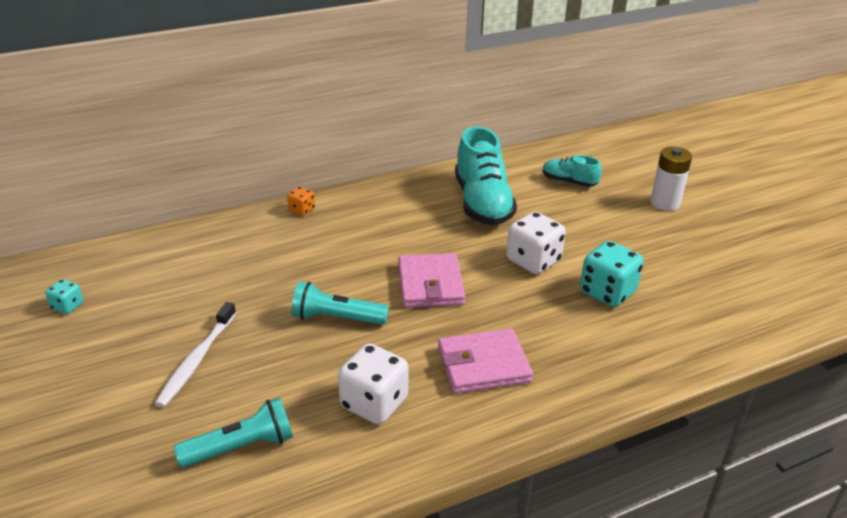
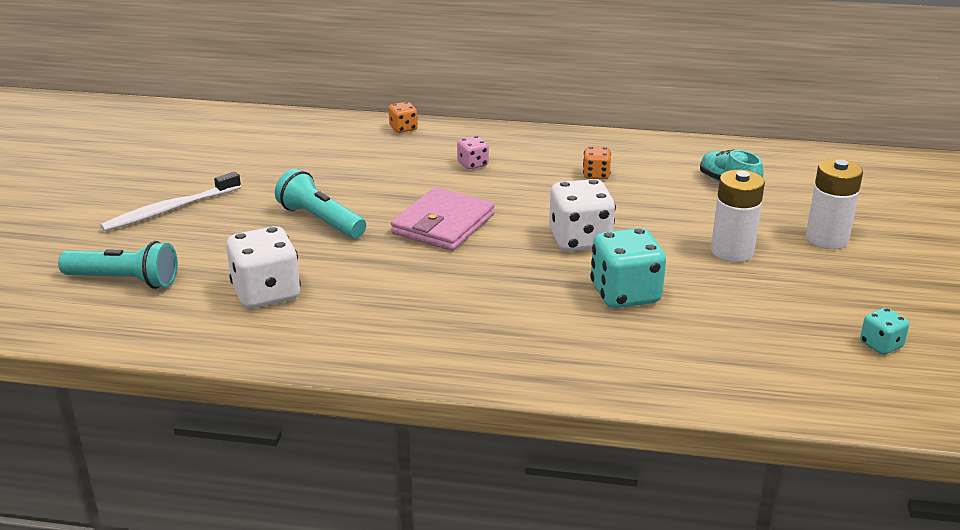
camera: 35 degrees right, 5 degrees down
(67, 306) = (126, 141): turquoise dice -> turquoise dice (881, 345)
(390, 224) = (473, 164): none -> pink dice
(482, 203) = (596, 175): turquoise shoe -> orange dice
(483, 365) = (404, 304): pink wallet -> none
(627, 233) = (732, 251): none -> white battery

